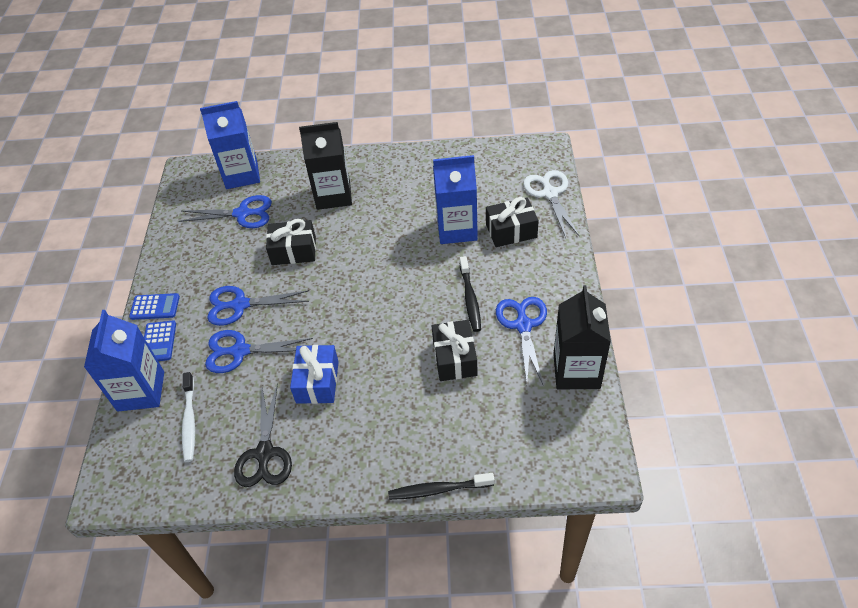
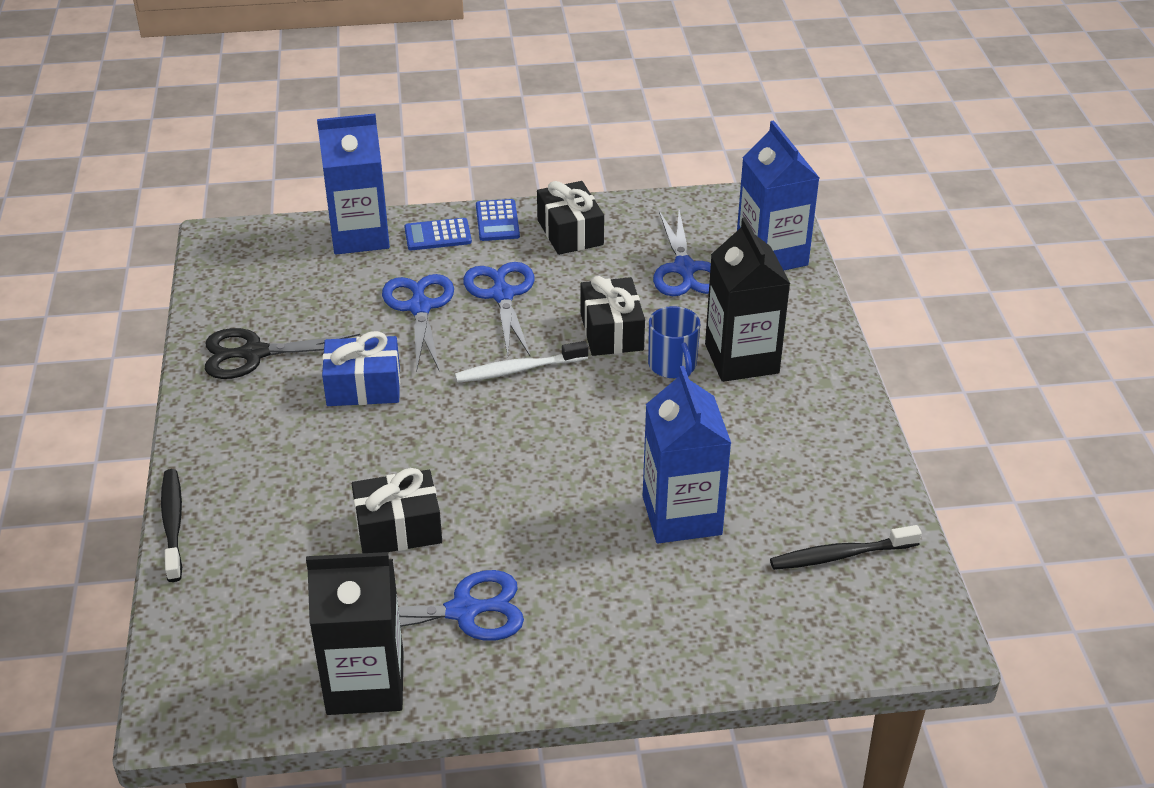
camera: 80 degrees right, 10 degrees down
(189, 421) = (310, 283): white toothbrush -> white toothbrush (518, 369)
(332, 225) = (673, 365): none -> blue mug
(470, 298) = (521, 540): black toothbrush -> black toothbrush (840, 555)
(511, 231) = (686, 590): black gift -> black gift (570, 232)
(550, 193) = (797, 646): white scissors -> none

